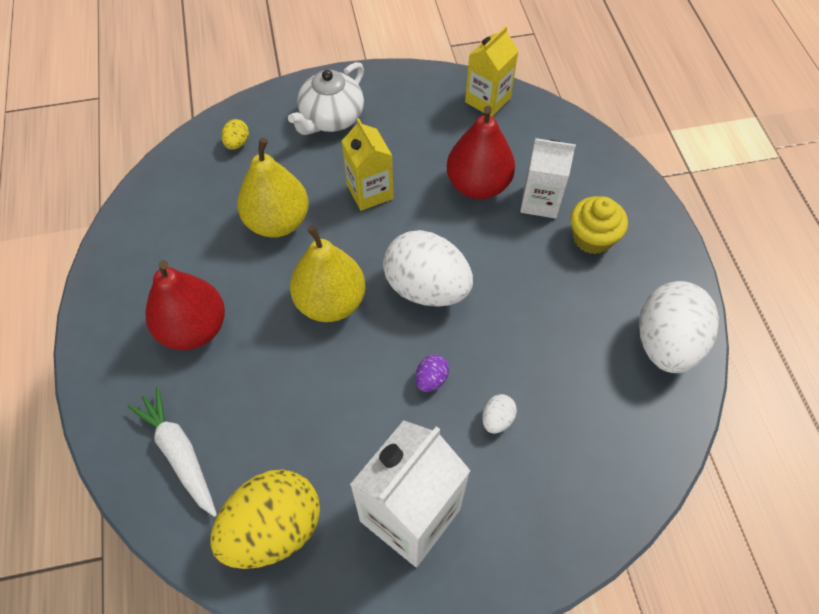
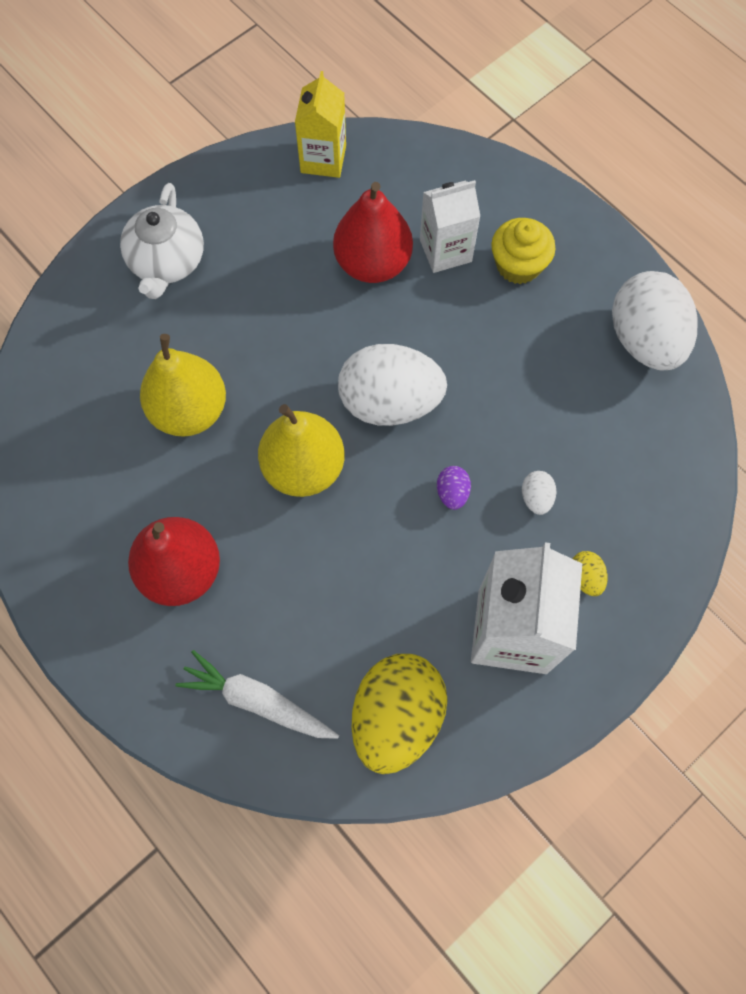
camera: 30 degrees left, 10 degrees up
(237, 143) = (81, 343): yellow egg -> yellow egg (585, 577)
(370, 192) = (265, 327): yellow carton -> none

